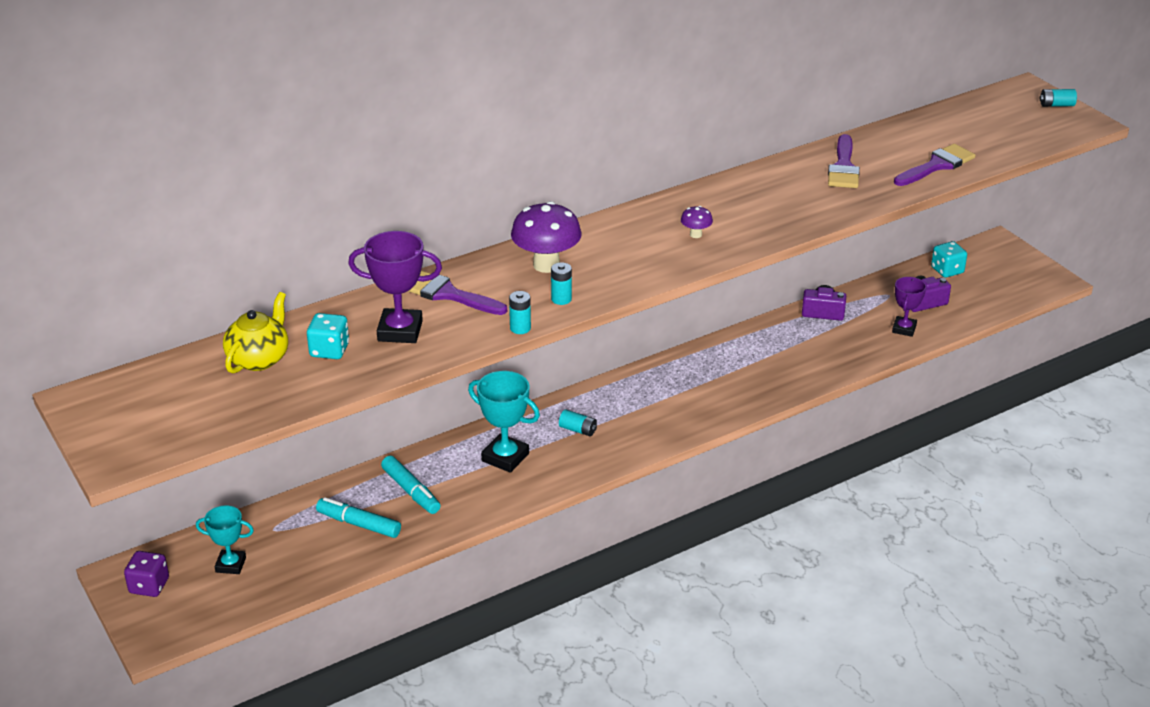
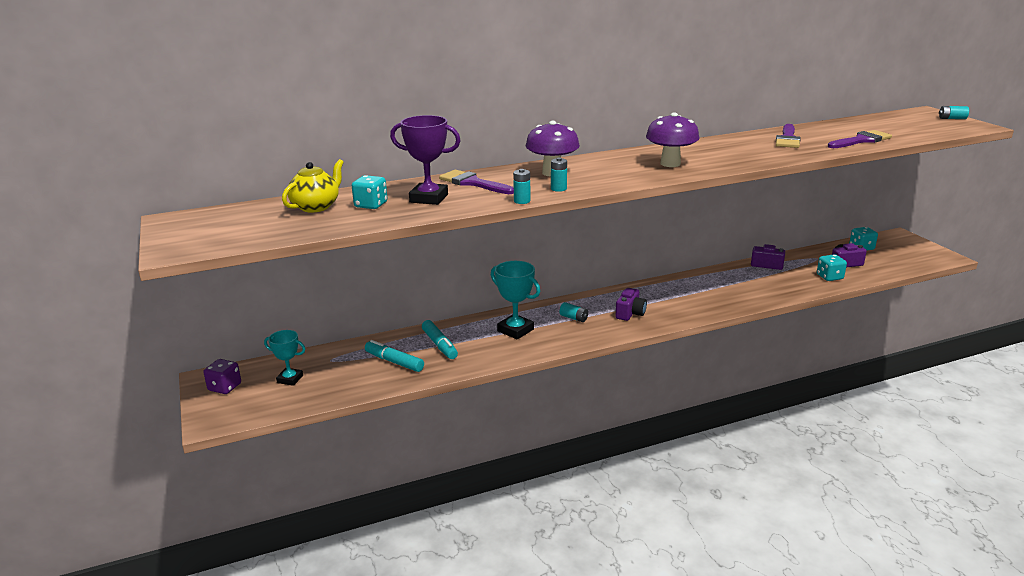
camera: 10 degrees right, 10 degrees down
(650, 415) = (630, 313): none -> purple camera
(695, 234) = (670, 164): purple mushroom -> purple mushroom, size x2.12
(904, 329) = (829, 277): purple trophy -> turquoise dice

